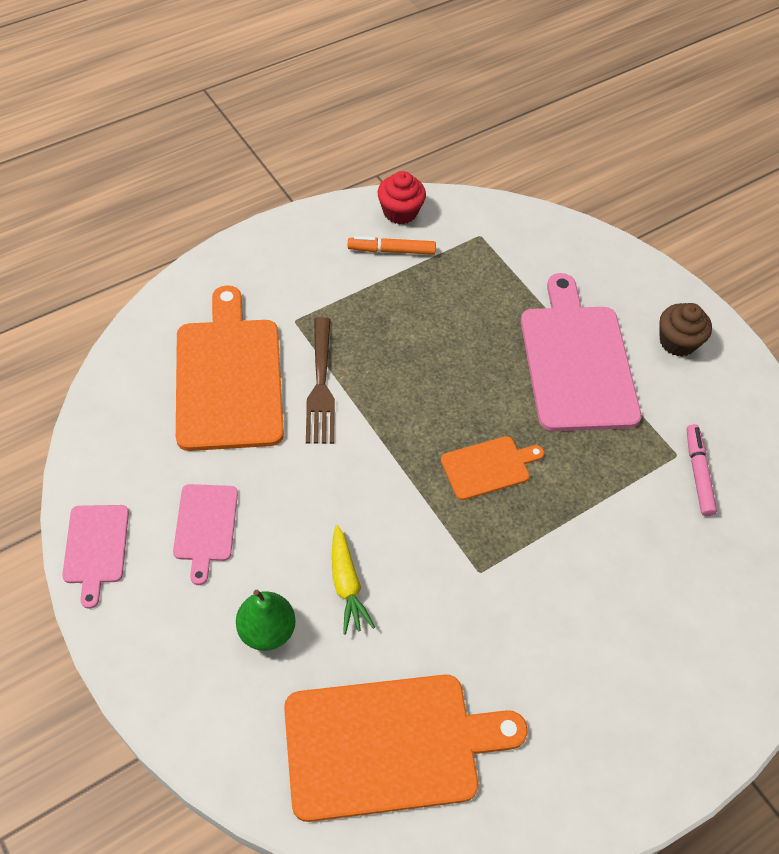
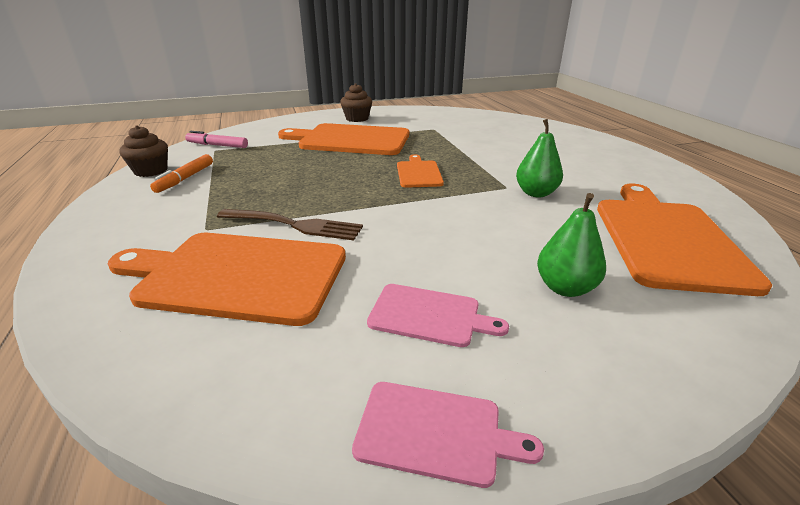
camera: 70 degrees left, 25 degrees down
(346, 584) = (514, 239): yellow carrot -> none
(400, 212) = (151, 171): red cupcake -> brown cupcake
(472, 607) = (536, 193): none -> green pear
(577, 361) = (350, 140): pink cutting board -> orange cutting board
(698, 473) = (448, 126): pink marker -> pink marker (217, 145)

